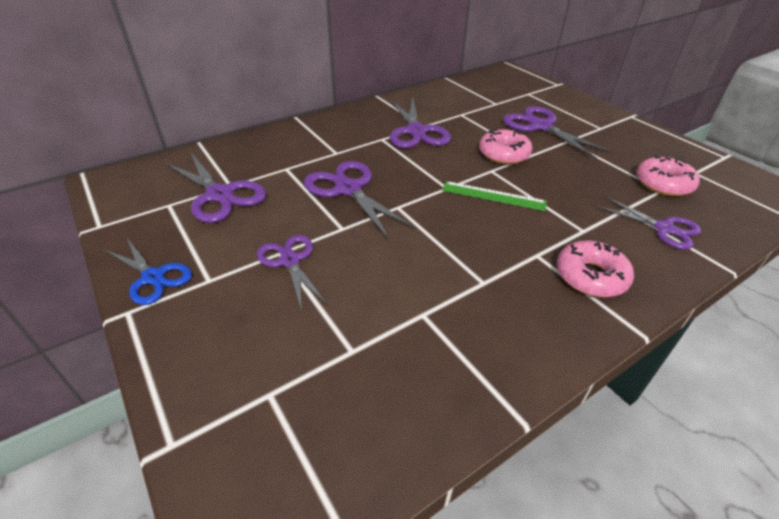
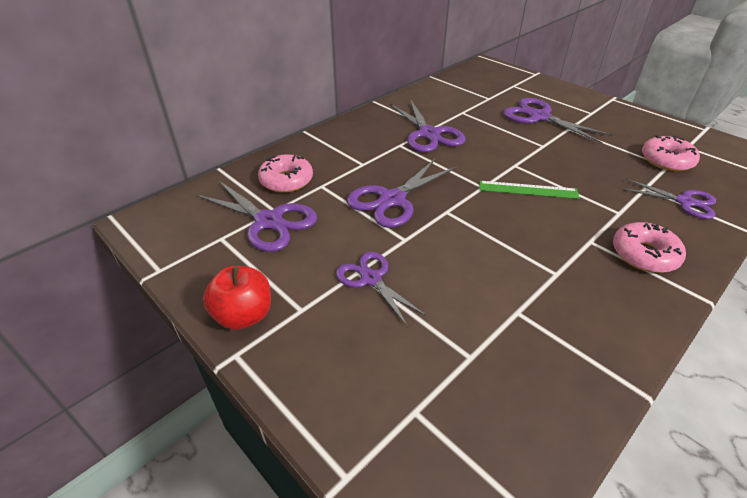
camera: 10 degrees left, 0 degrees up
(153, 277) = (244, 315): blue scissors -> red apple
(348, 189) = (392, 200): purple scissors -> purple scissors turned 90 degrees counterclockwise
(504, 154) = (518, 148): pink donut -> pink donut (286, 180)

